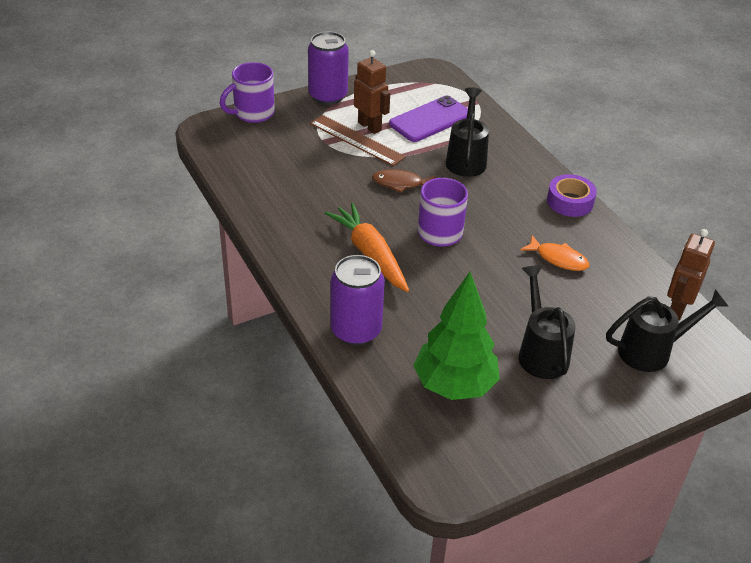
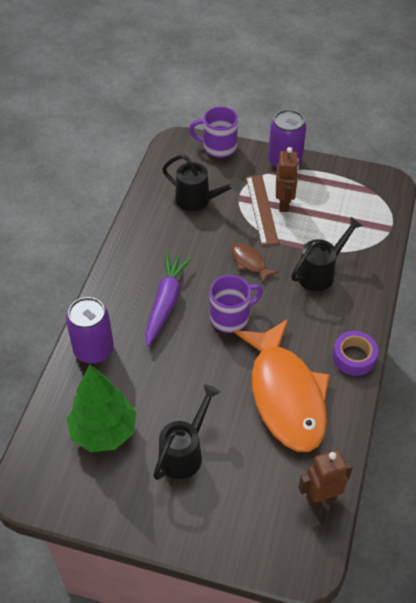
camera: 45 degrees right, 10 degrees up
(370, 254) = (166, 302): orange carrot -> purple carrot
(430, 119) = (335, 224): purple phone -> none
(558, 259) = (285, 395): orange fish -> orange fish, size x2.48
(652, 351) = (260, 512): black watering can -> black watering can (198, 200)

